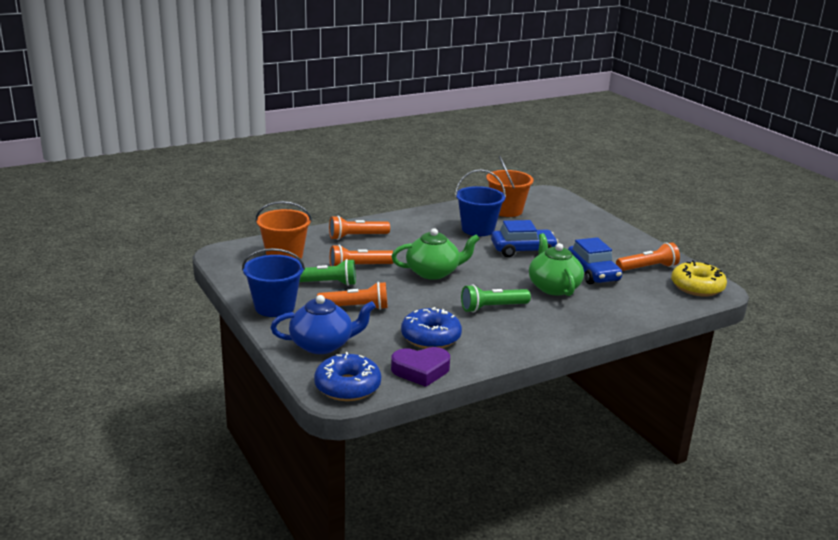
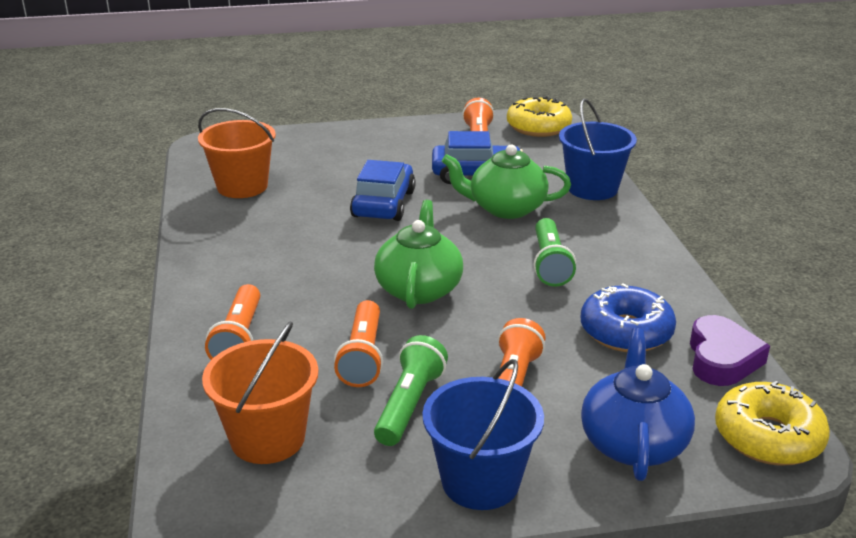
camera: 70 degrees left, 5 degrees up
(347, 386) = (768, 437): blue donut -> yellow donut
(478, 229) = (291, 222): blue bucket -> blue bucket (592, 188)

